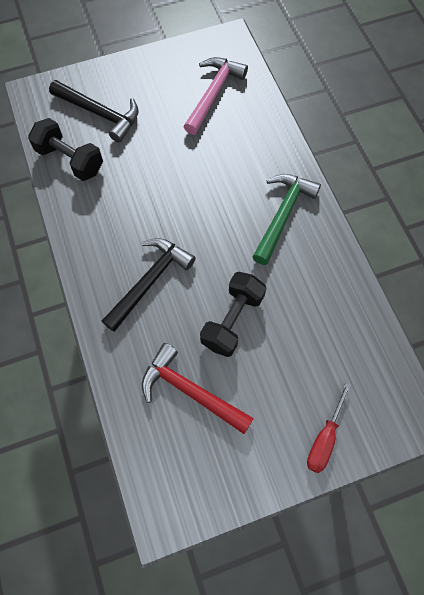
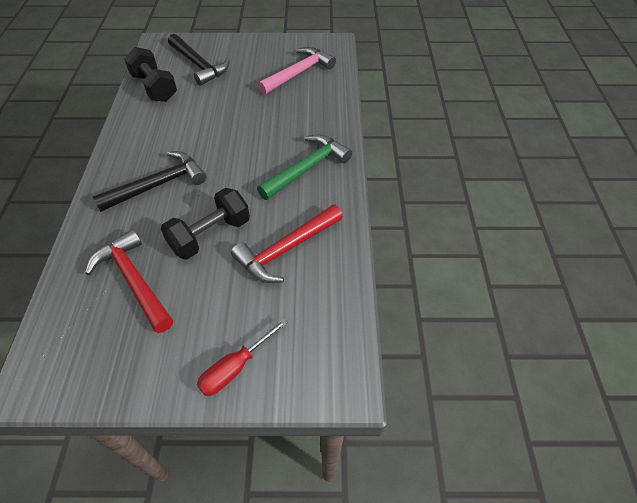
camera: 20 degrees right, 15 degrees down
(308, 311) = (286, 249): none -> red hammer

